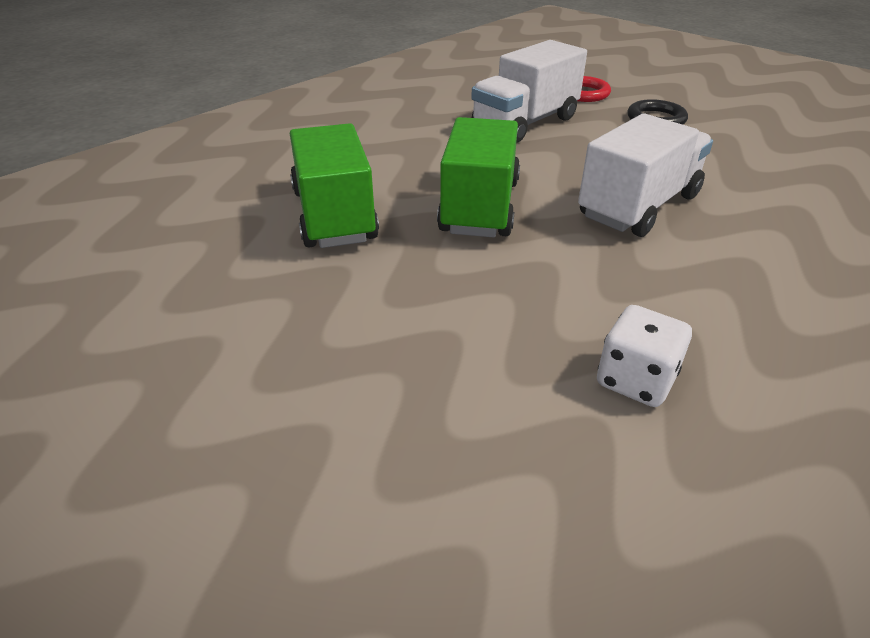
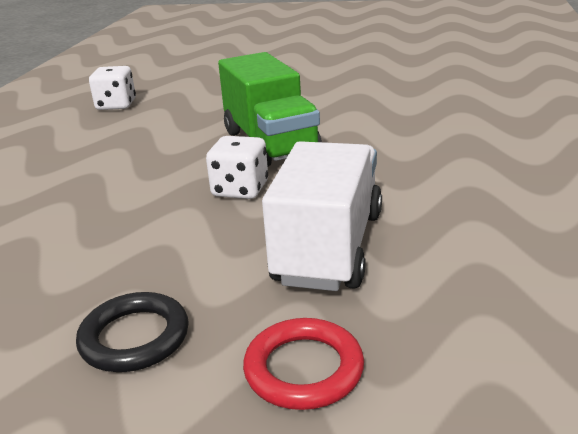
camera: 150 degrees right, 10 degrees down
(334, 215) = (364, 109): green truck -> none
(547, 172) = (240, 189): none -> white dice
(639, 206) = (132, 185): white truck -> none

